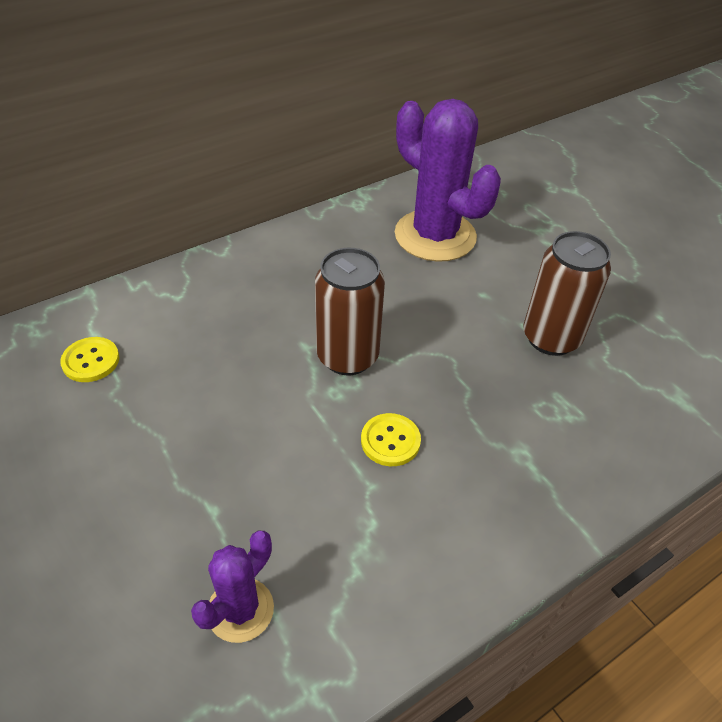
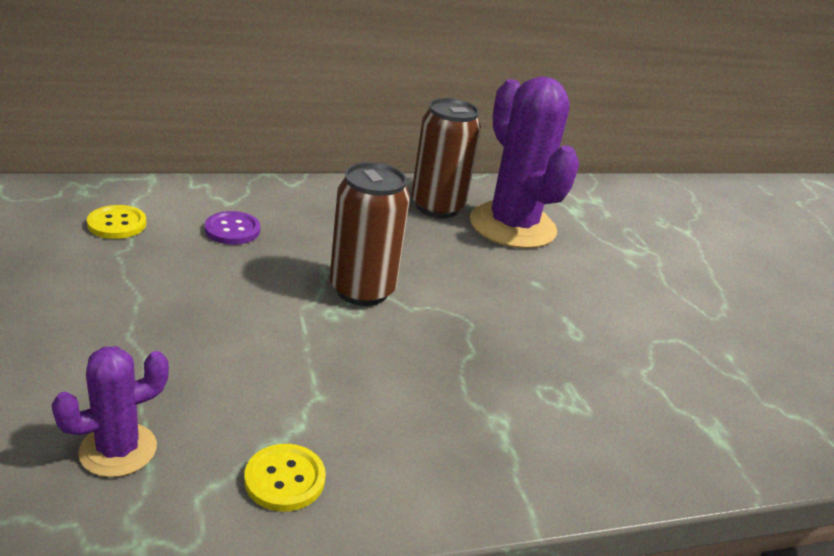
camera: 15 degrees right, 15 degrees down
(200, 329) = (232, 230): none -> purple button
(390, 441) = (362, 367): yellow button -> yellow button (284, 479)
(551, 338) = (590, 337): brown can -> brown can (437, 207)

